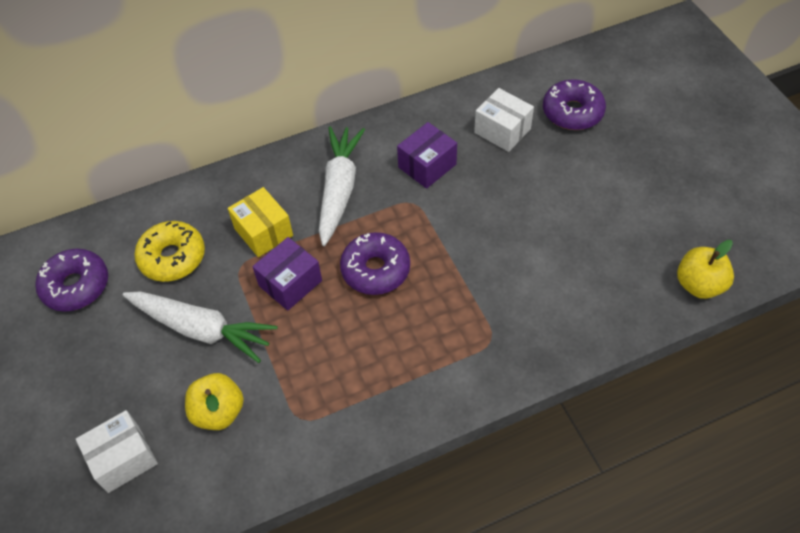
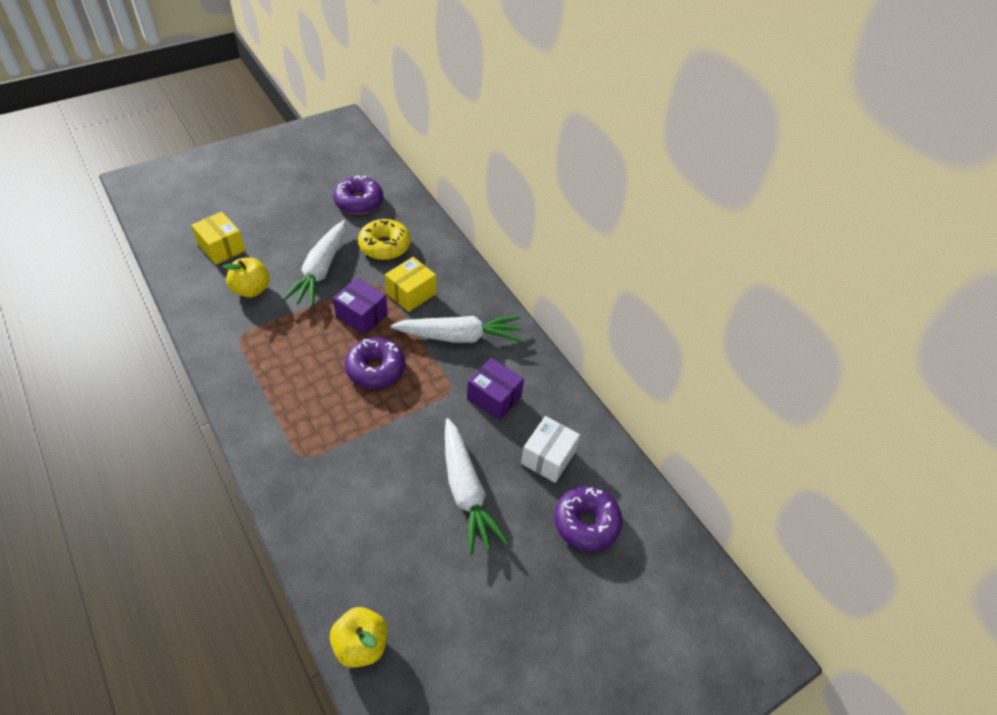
camera: 75 degrees right, 5 degrees down
(123, 458) = (222, 248): white box -> yellow box
(538, 196) = (466, 490): none -> white carrot

